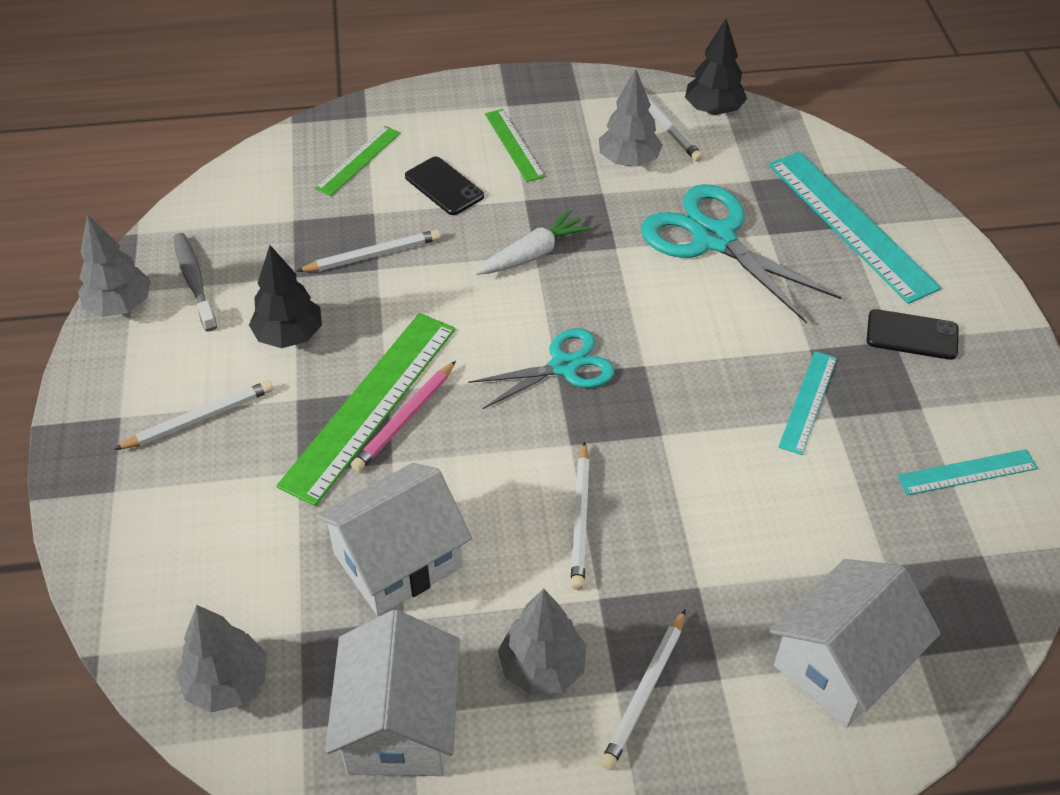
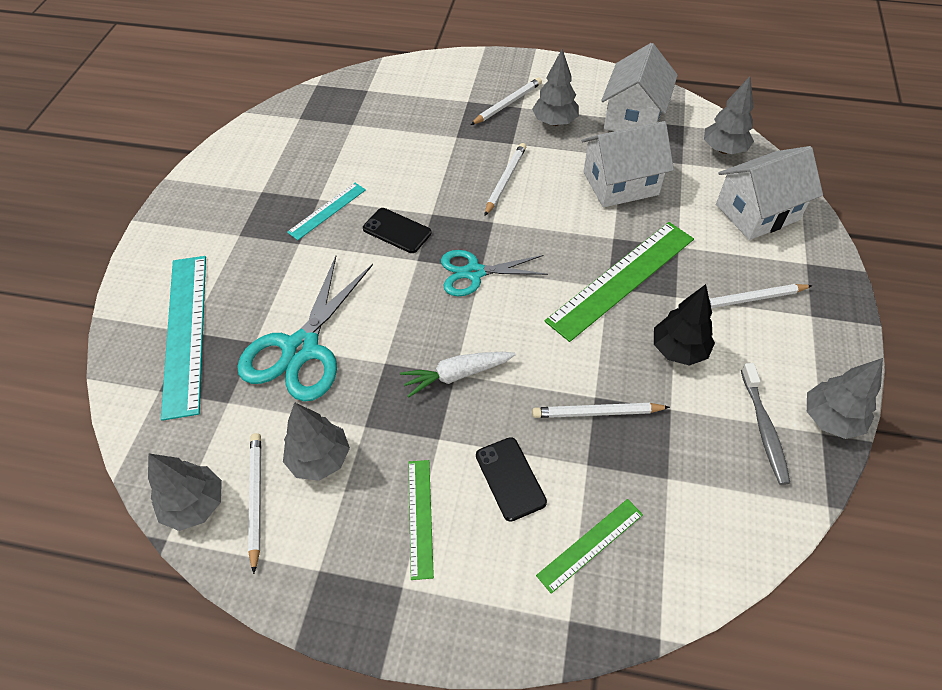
camera: 160 degrees left, 5 degrees up
(404, 419) = (599, 263): pink pencil -> none
(713, 110) = (195, 505): black tree -> grey tree
(714, 239) = (301, 349): turquoise scissors -> turquoise scissors turned 45 degrees clockwise
(842, 663) = (406, 94): white house -> white house (757, 212)
(912, 335) = (224, 235): black phone -> black phone (397, 231)
(967, 472) = (269, 153): turquoise ruler -> none

